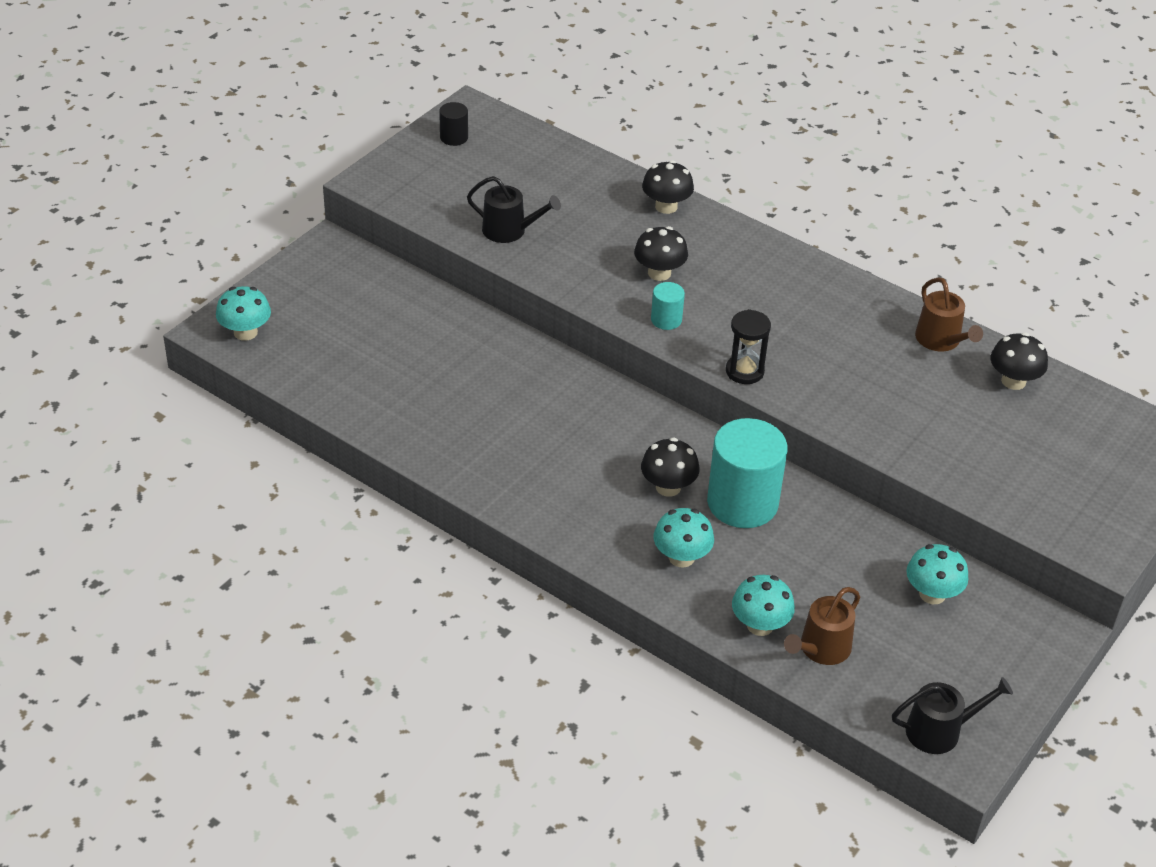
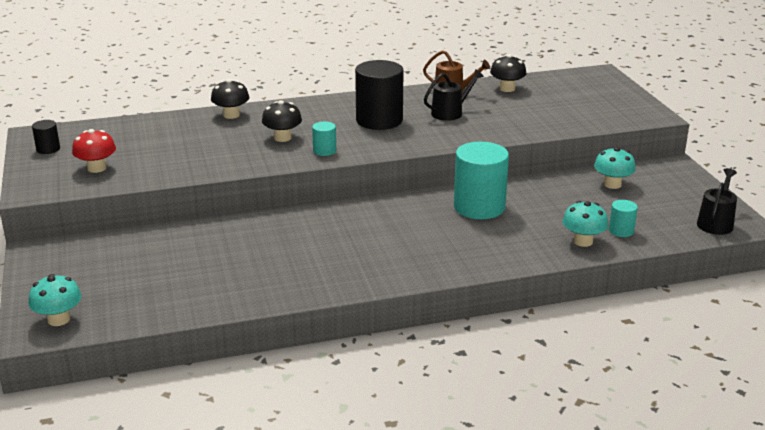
camera: 50 degrees left, 15 degrees down
(453, 191) = (97, 168): none -> red mushroom
(509, 230) = (166, 165): black watering can -> black watering can (450, 113)
(668, 487) = (437, 224): black mushroom -> none
(681, 557) = (500, 243): turquoise mushroom -> none
(744, 371) = (401, 147): black hourglass -> none
(789, 320) = (379, 120): none -> black cylinder
(821, 649) = (621, 231): brown watering can -> turquoise cylinder

